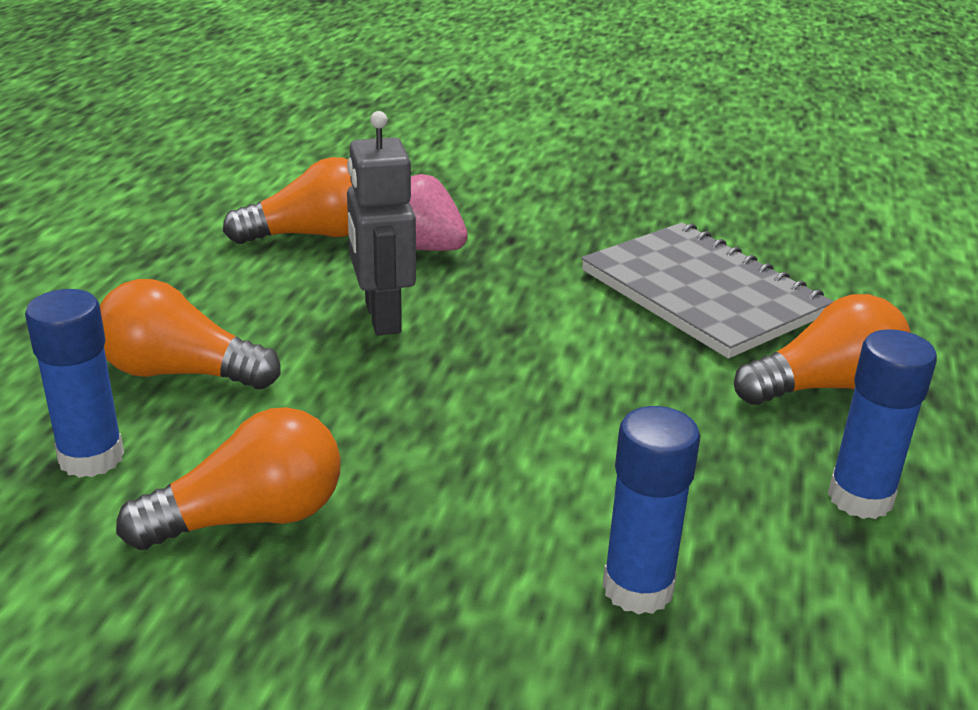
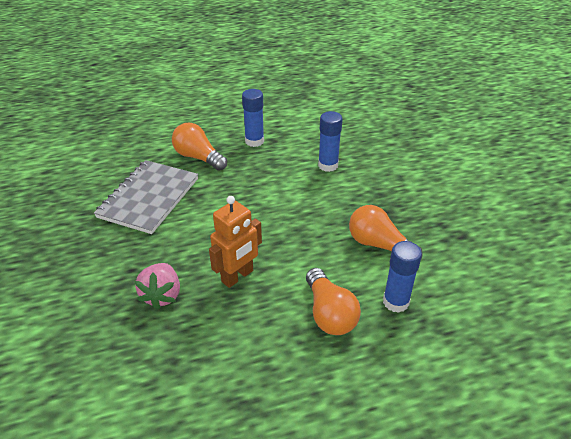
camera: 120 degrees left, 10 degrees up
(313, 235) = (175, 346): orange light bulb -> none
(381, 317) = (238, 276): grey robot -> orange robot

